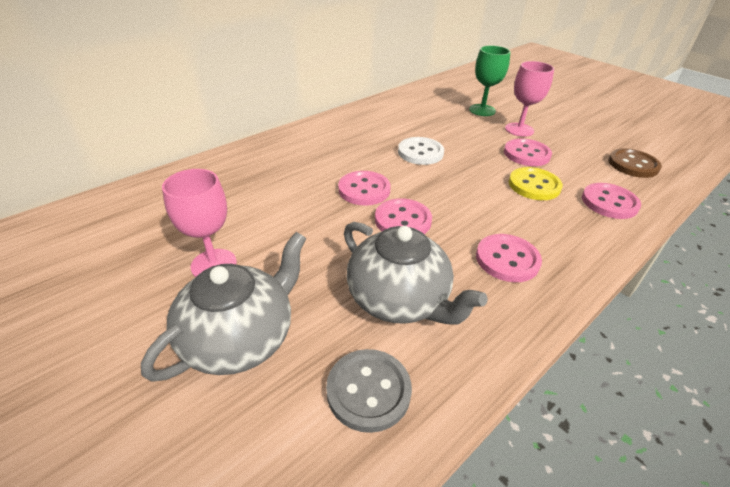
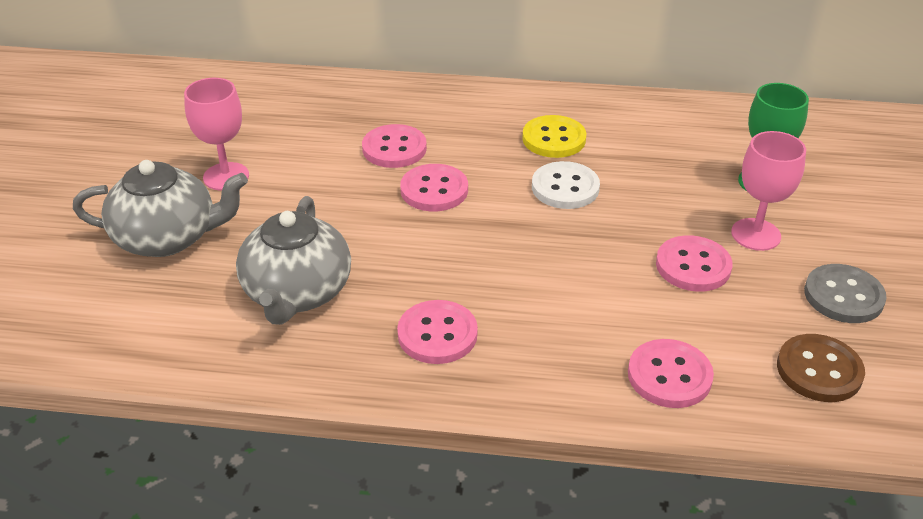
camera: 50 degrees right, 0 degrees up
(368, 391) = (182, 326): grey button -> grey button (843, 296)
(403, 220) = (415, 239): pink button -> pink button (394, 148)
(534, 185) = (619, 300): yellow button -> yellow button (554, 139)

